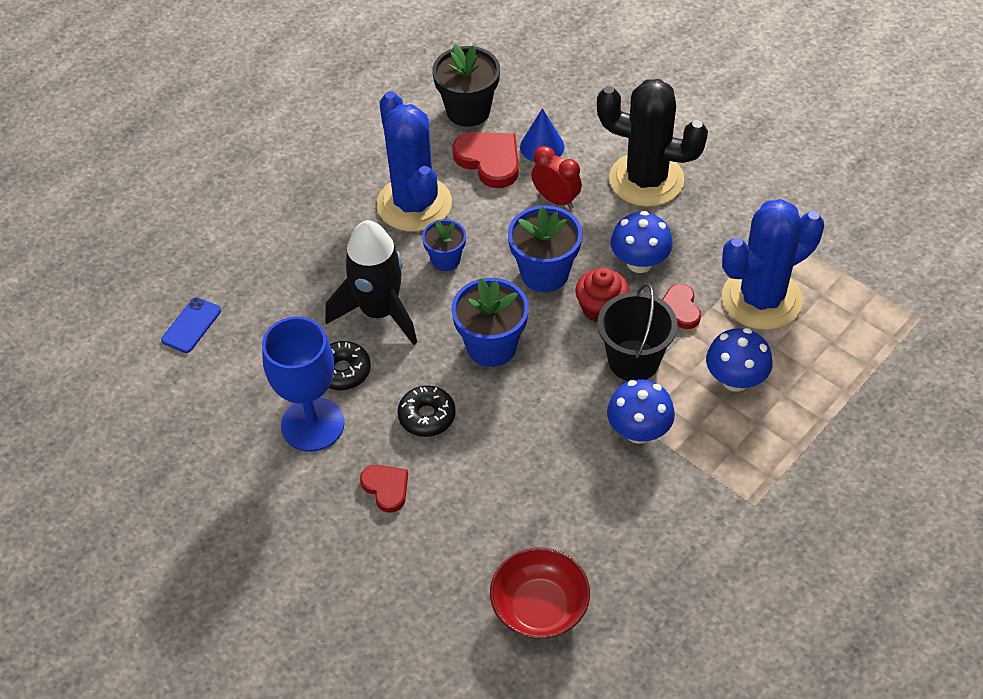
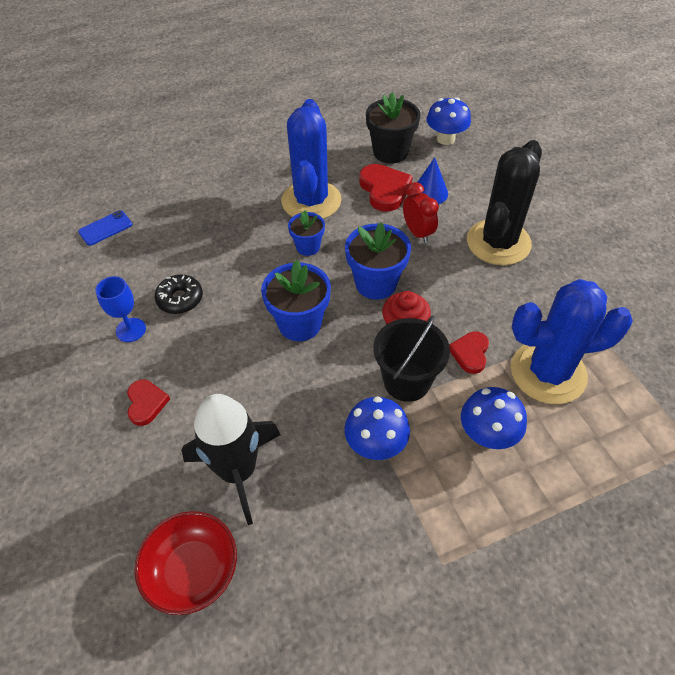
camera: 25 degrees right, 0 degrees up
(312, 424) = (131, 330): blue goblet -> blue goblet, size x0.56
(379, 312) = (235, 266): black rocket -> black rocket (238, 471)
(427, 416) = (215, 358): black donut -> none
(639, 262) = (457, 303): blue mushroom -> blue mushroom (445, 139)
(646, 180) = (498, 242): black cactus -> black cactus turned 75 degrees clockwise

